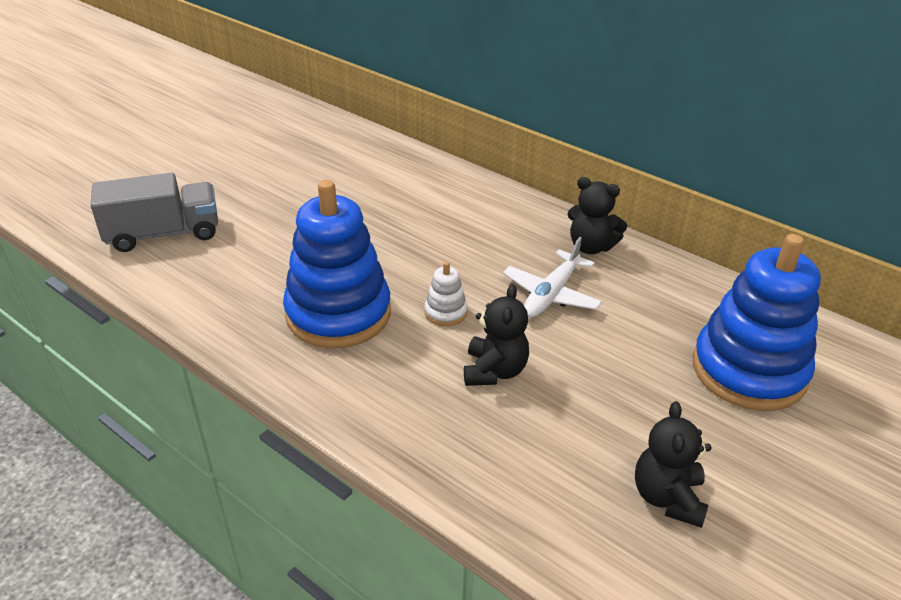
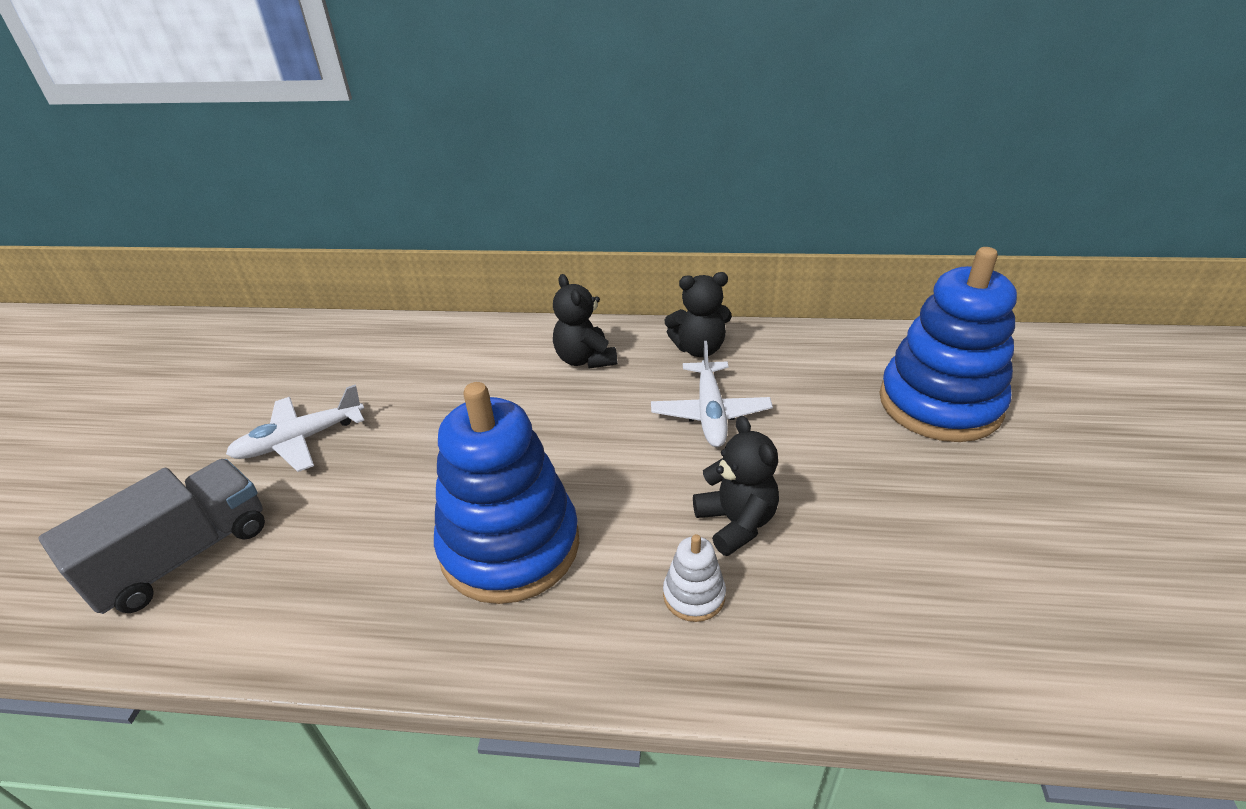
camera: 30 degrees left, 0 degrees up
(271, 195) = (300, 440): none -> white plane
(445, 312) = (627, 483): white stacking toy -> white stacking toy (694, 595)
(667, 497) = (1011, 566): black teddy bear -> black teddy bear (585, 359)

